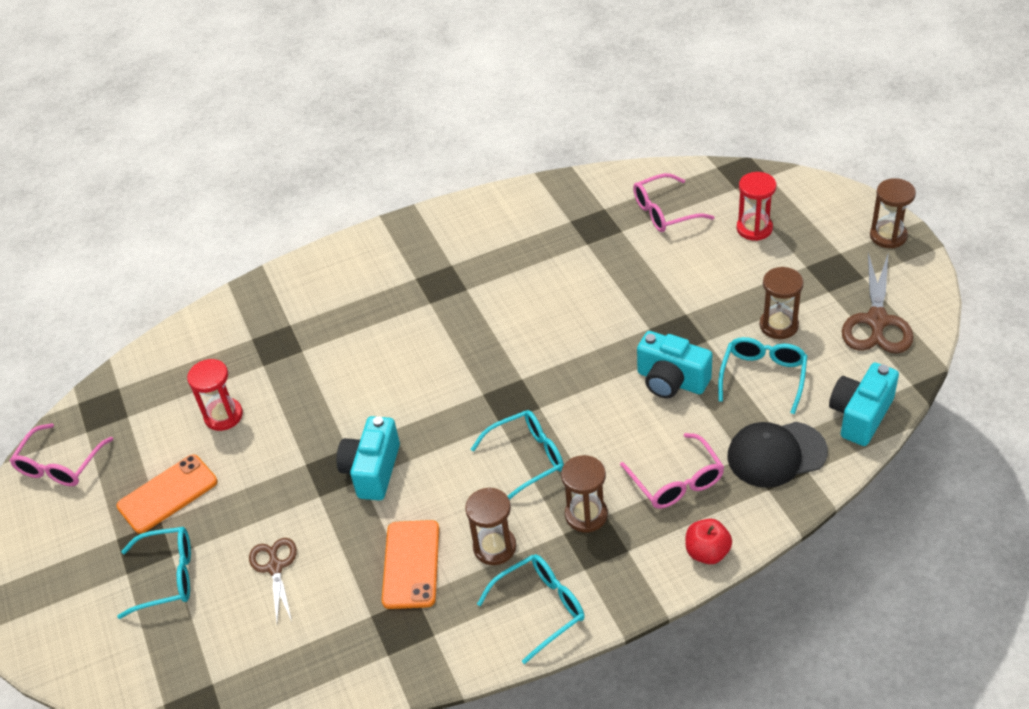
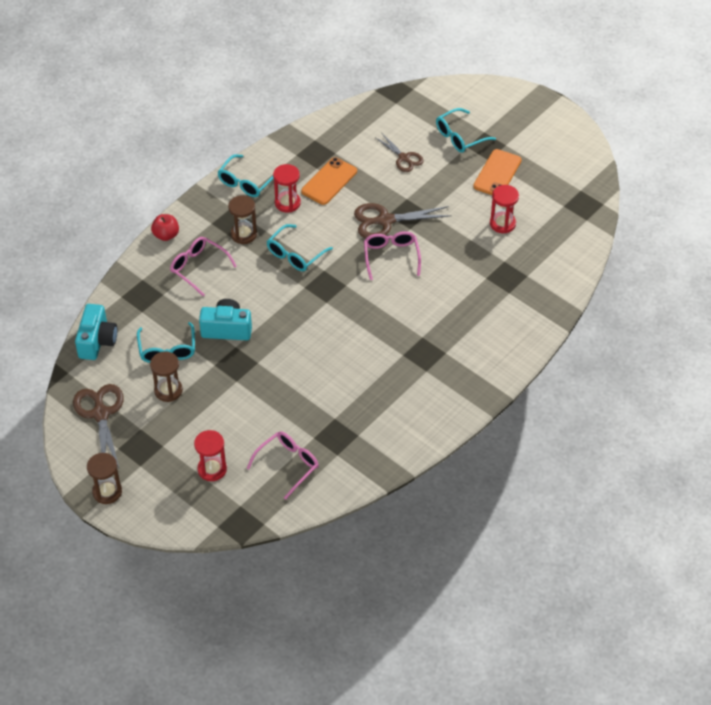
camera: 150 degrees right, 5 degrees up
(60, 465) = (577, 168): pink glasses -> pink glasses (391, 256)
(372, 470) = (385, 220): turquoise camera -> brown scissors
(411, 564) = (329, 181): orange phone -> orange phone turned 60 degrees clockwise
(494, 547) = (287, 203): brown hourglass -> red hourglass
(776, 454) = (143, 301): black cap -> none

